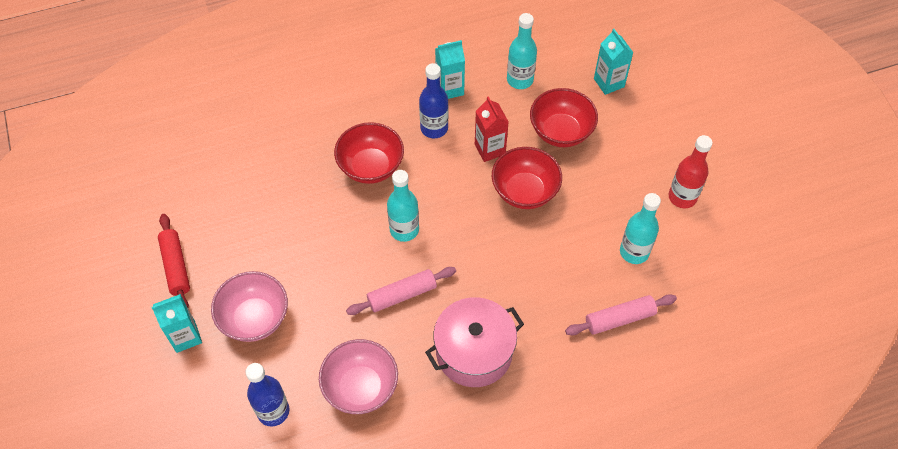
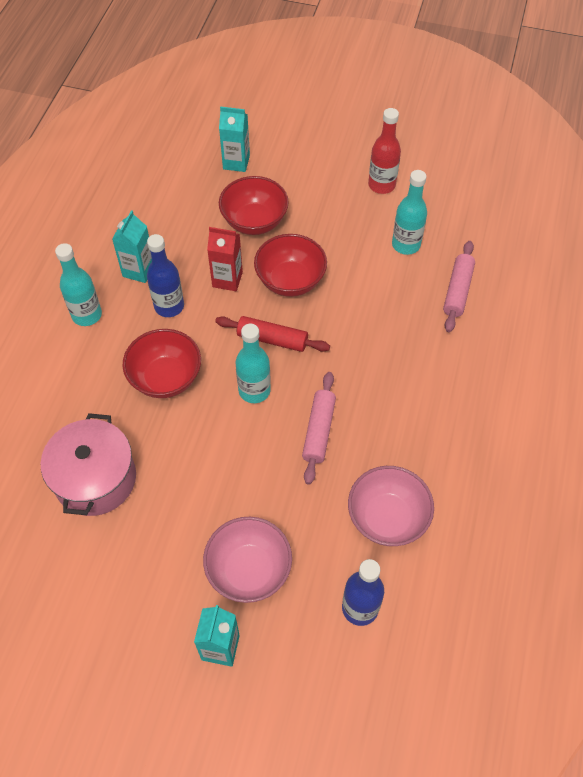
camera: 55 degrees left, 0 degrees up
(176, 266) = (132, 613): red rolling pin -> red rolling pin (272, 339)
(474, 352) = (415, 409): pink pot -> pink pot (95, 479)
(520, 80) = (177, 217): turquoise bottle -> turquoise bottle (87, 315)

